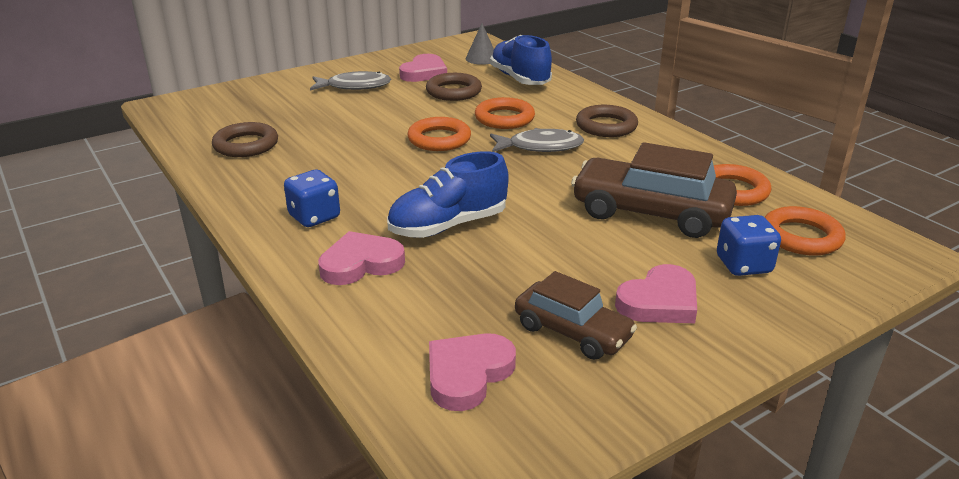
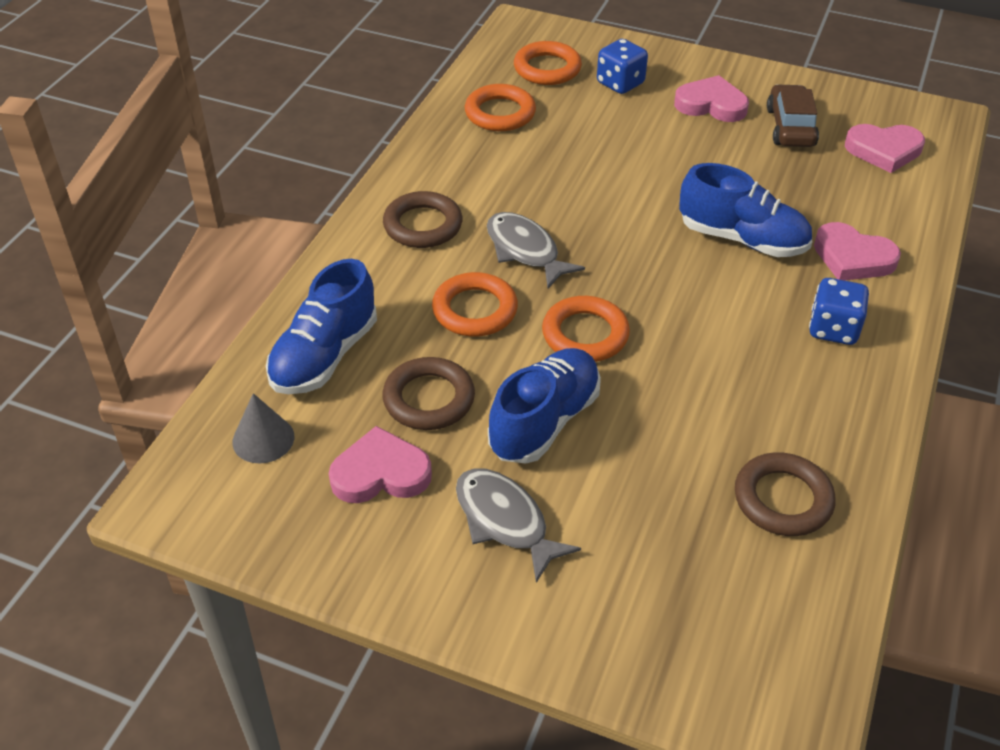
camera: 125 degrees left, 15 degrees up
(395, 110) = (544, 421): none -> blue shoe
(650, 213) = (589, 142): brown car -> none

